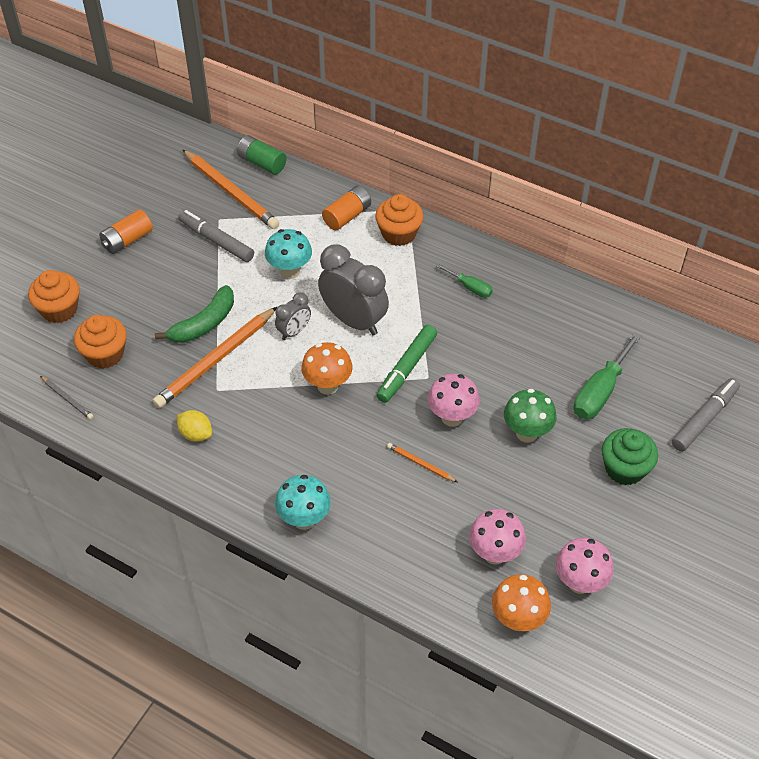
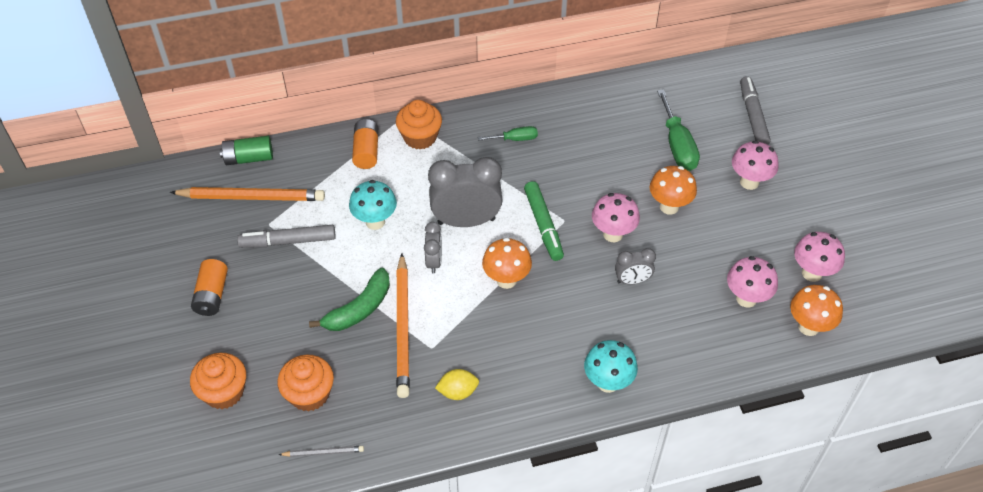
camera: 45 degrees left, 0 degrees up
(204, 324) = (359, 309): green banana -> green banana turned 45 degrees clockwise
(420, 464) = (632, 281): orange pencil -> grey clock
(526, 433) = (669, 207): green mushroom -> orange mushroom
(624, 469) = (749, 182): green cupcake -> pink mushroom

